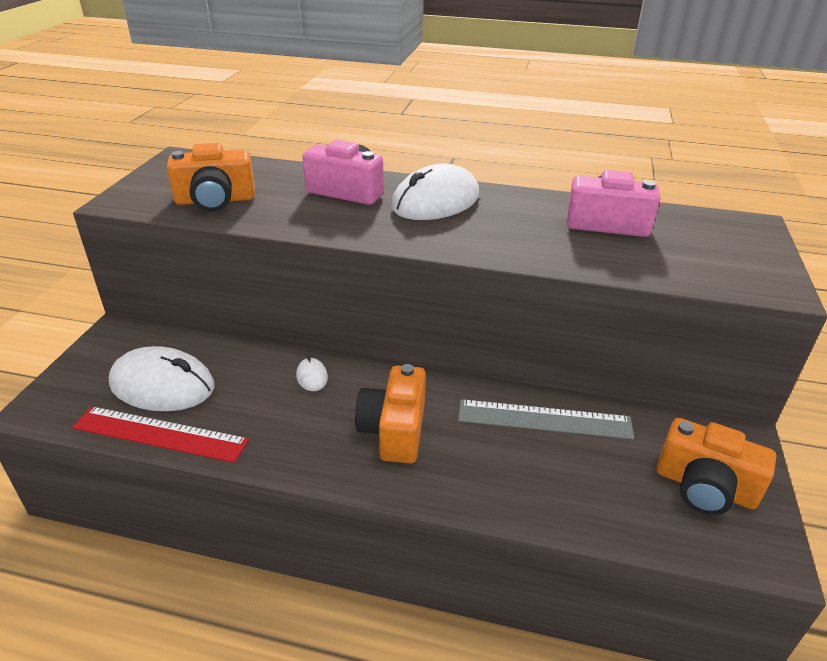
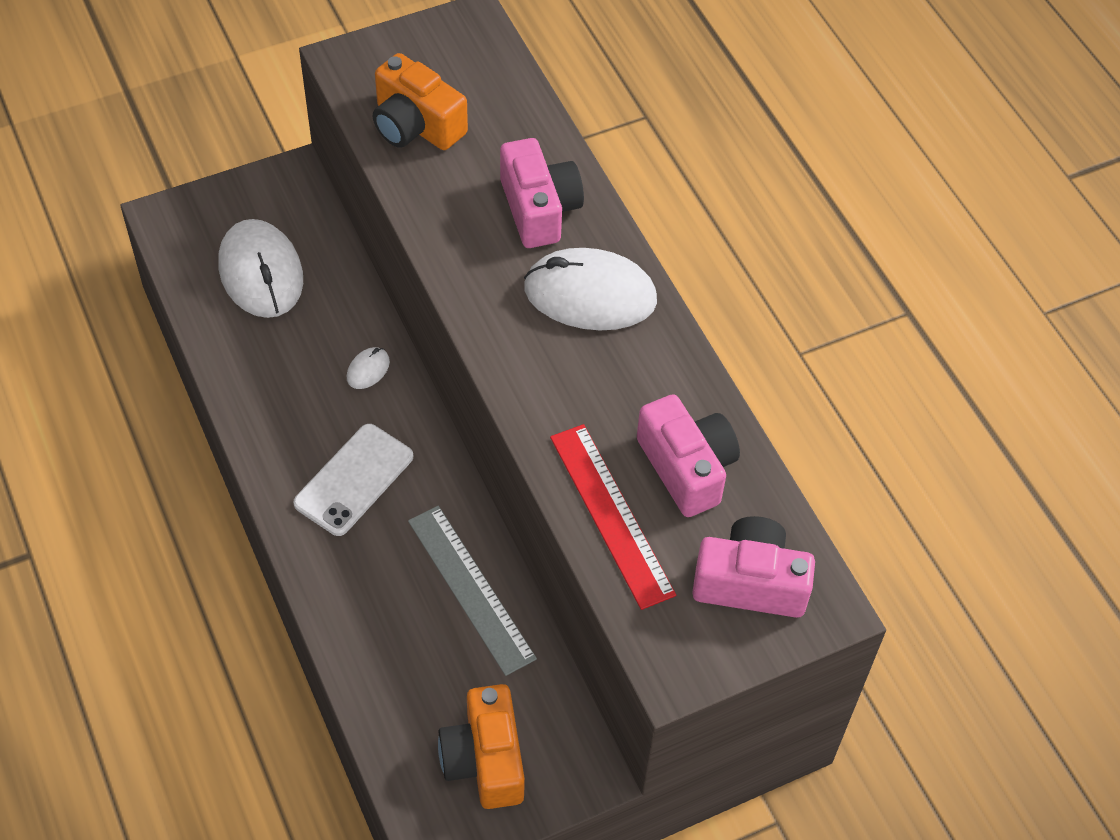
camera: 50 degrees right, 20 degrees up
(160, 434) = (209, 321): red ruler -> red ruler (611, 514)
(394, 430) = (354, 480): orange camera -> white phone
(718, 238) = (750, 582): none -> pink camera

